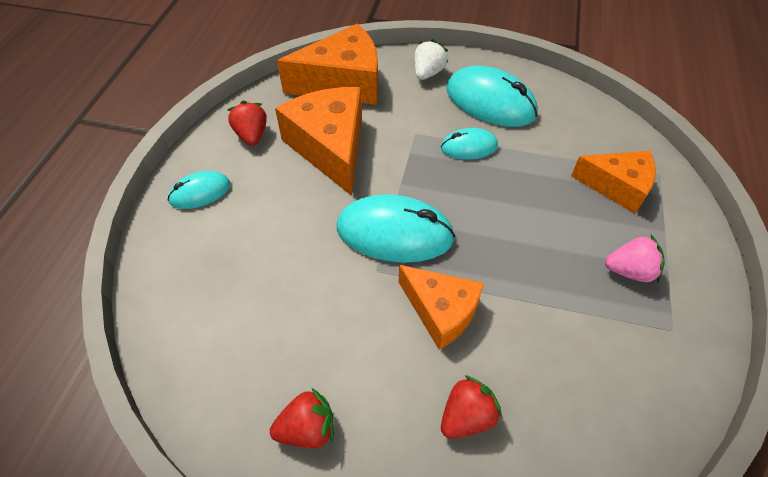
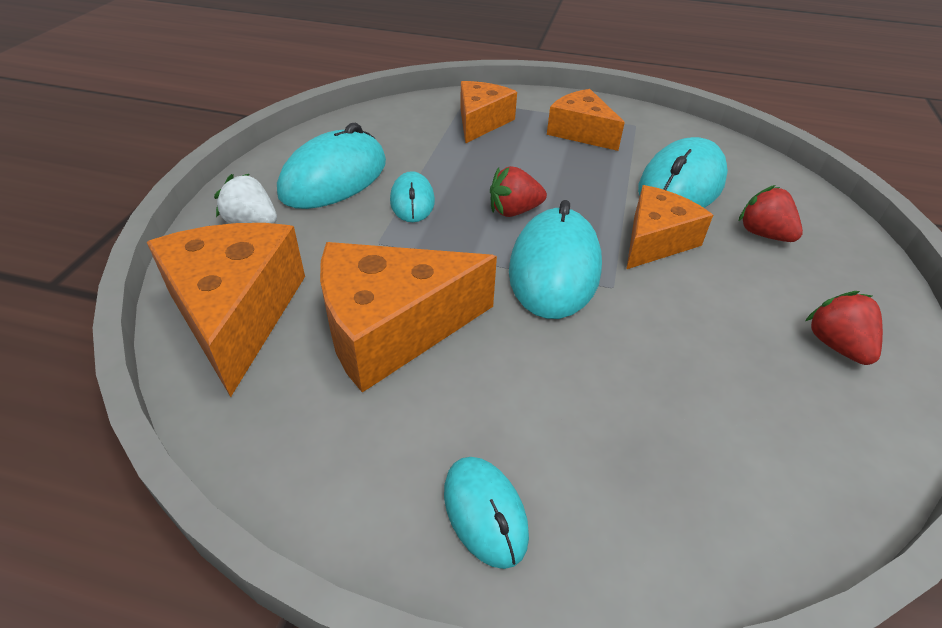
camera: 90 degrees left, 10 degrees down
(252, 135) = (340, 439): red strawberry -> red strawberry (514, 211)
(545, 354) = (681, 185): none -> turquoise mouse
(629, 271) = (581, 132): pink strawberry -> orange cheese

